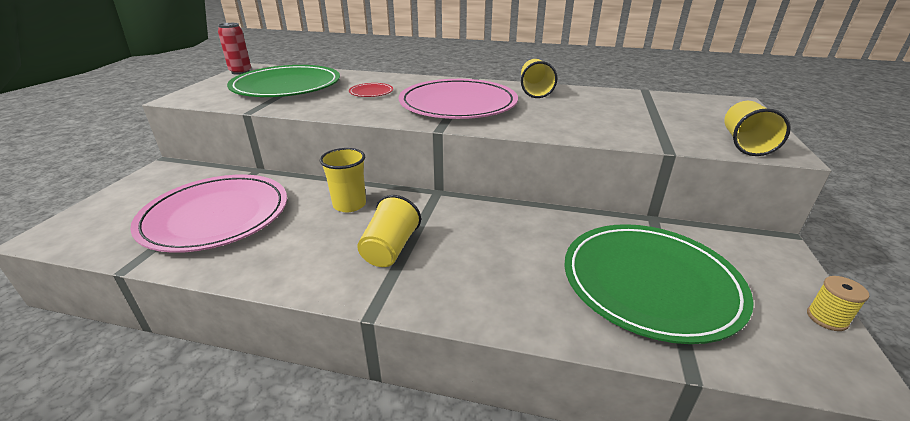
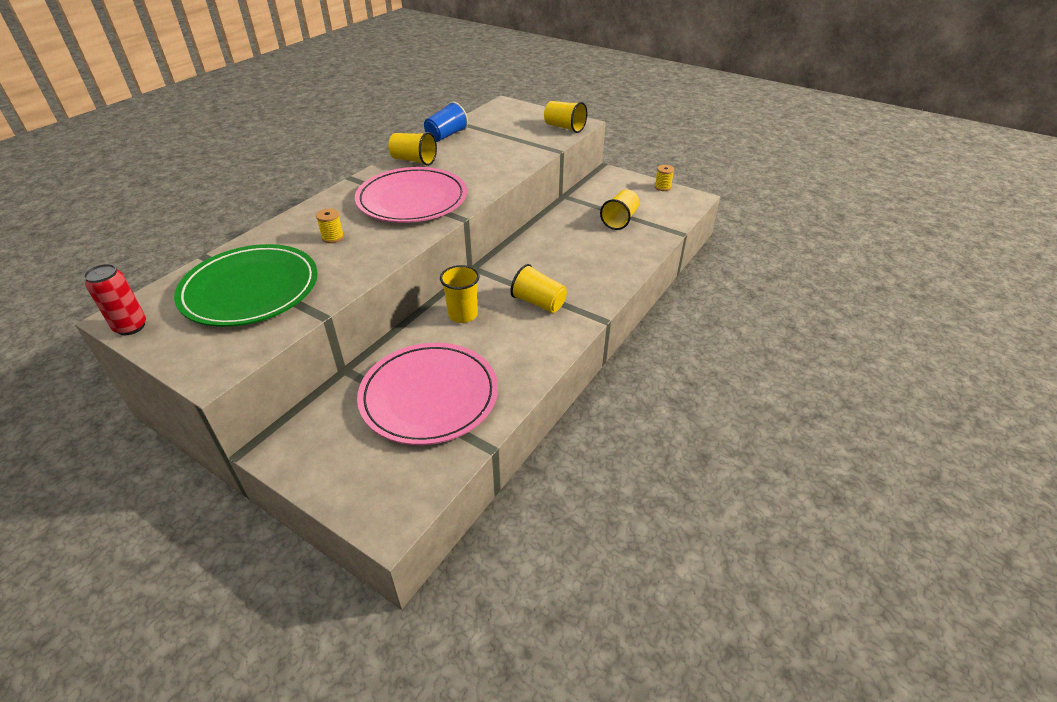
camera: 70 degrees left, 10 degrees up
(371, 92) = (333, 237): red plate -> yellow spool
(607, 93) = (446, 135): none -> blue cup
(650, 283) = (620, 220): green plate -> yellow cup

